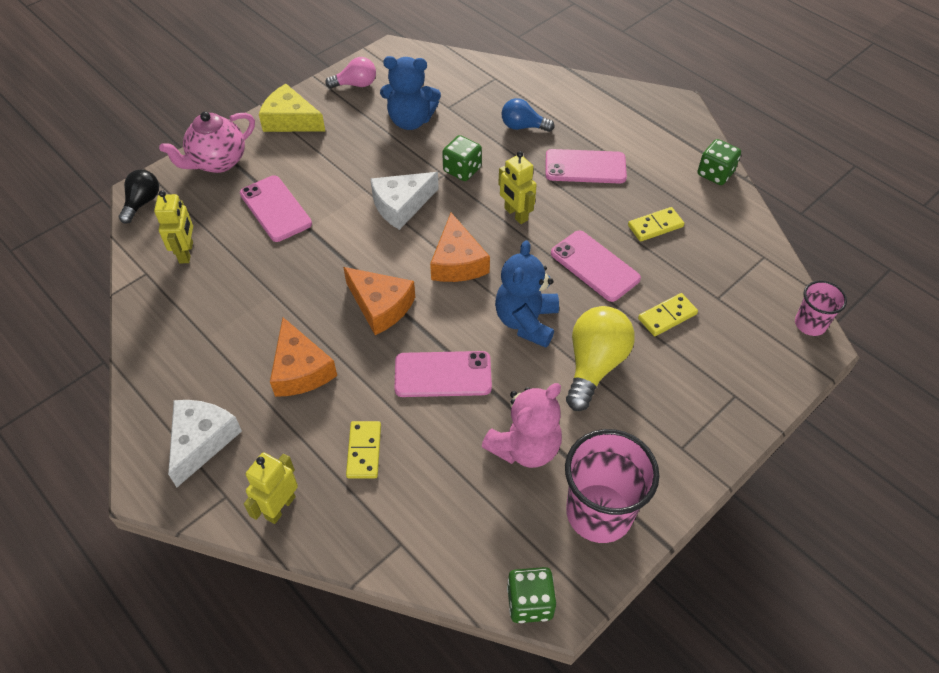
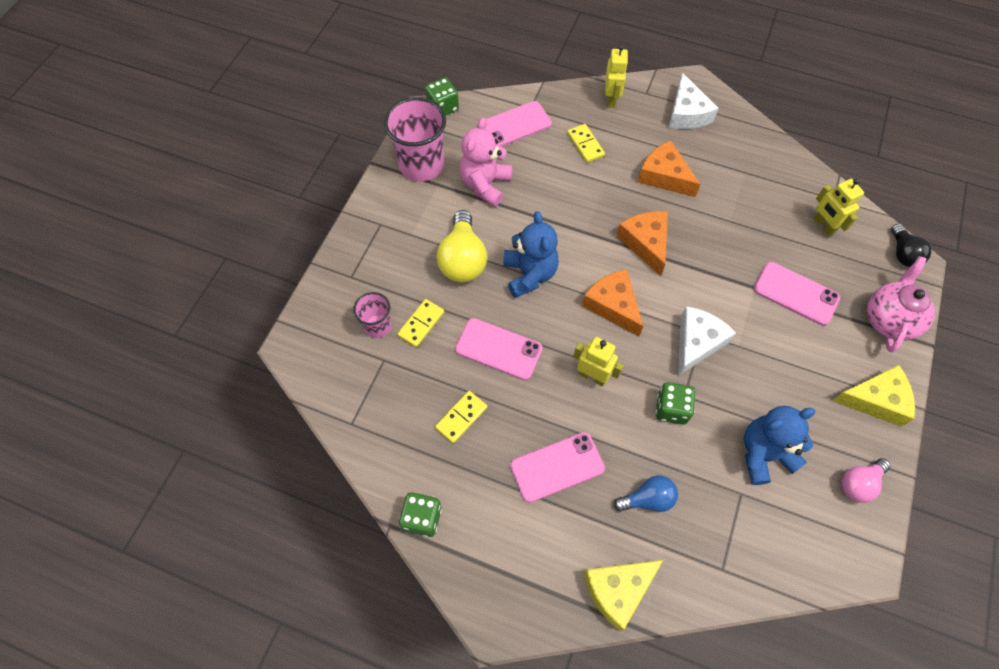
camera: 155 degrees right, 10 degrees up
(380, 306) = (645, 243): orange cheese -> orange cheese turned 60 degrees clockwise
(443, 374) = (567, 210): pink phone -> pink phone (514, 125)
(578, 92) = (618, 590): none -> yellow cheese
(810, 324) = (300, 365): pink cup -> pink cup (378, 326)

